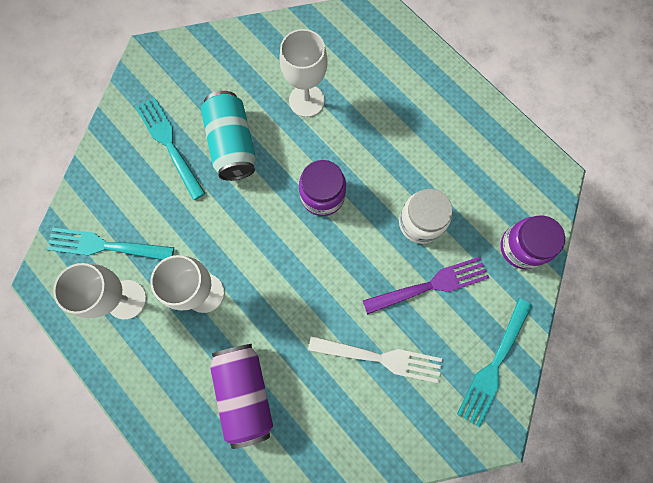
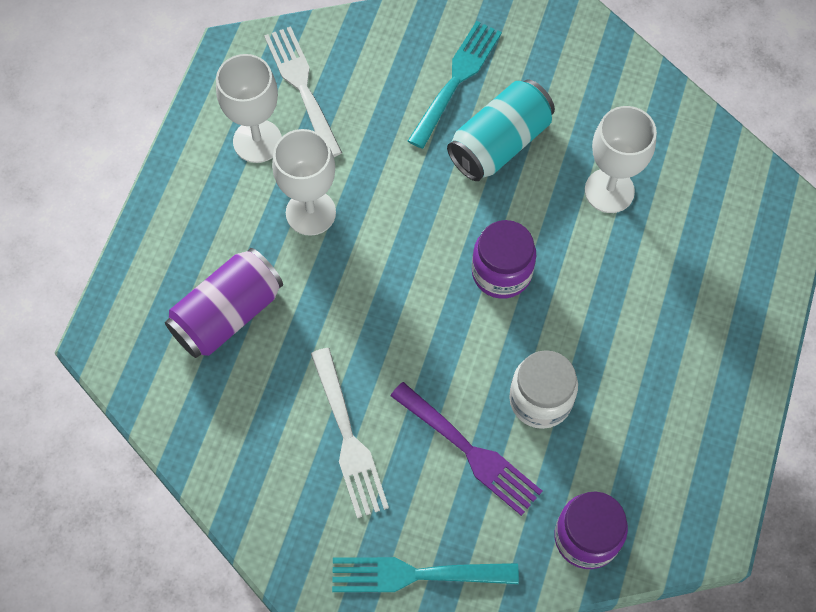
camera: 60 degrees right, 10 degrees down
(106, 246) = (302, 87): turquoise fork -> white fork

